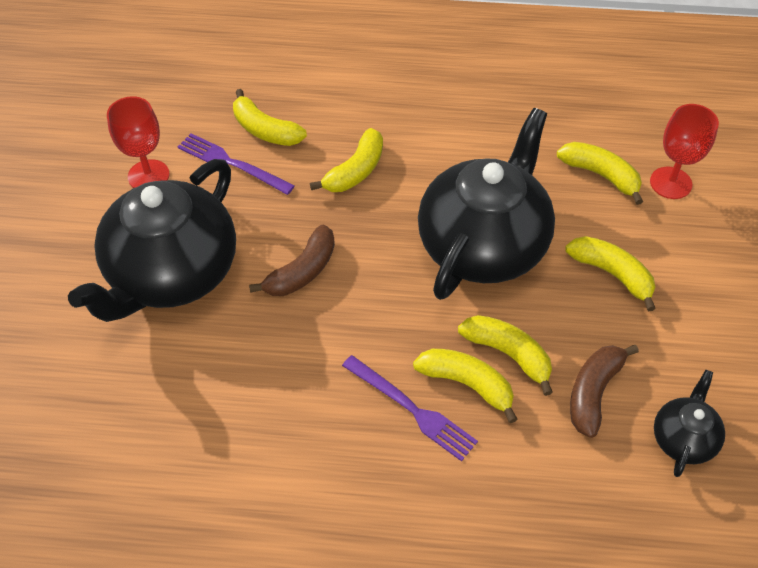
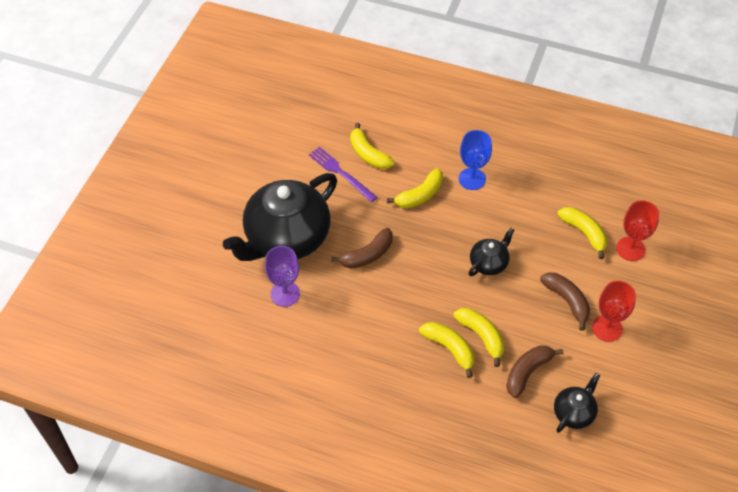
camera: 15 degrees right, 0 degrees up
(148, 175) = (286, 170): red goblet -> red goblet (607, 328)
(189, 358) = (285, 294): none -> purple goblet
(411, 409) = (411, 356): purple fork -> none
(422, 134) = (472, 179): none -> blue goblet
(483, 245) = (489, 263): black teapot -> black teapot, size x0.45
(612, 274) = (567, 301): yellow banana -> brown banana

